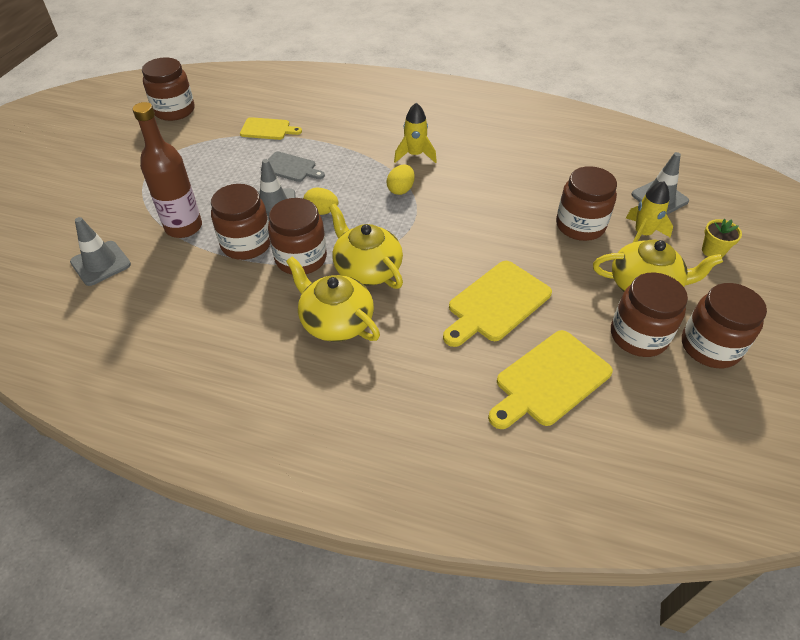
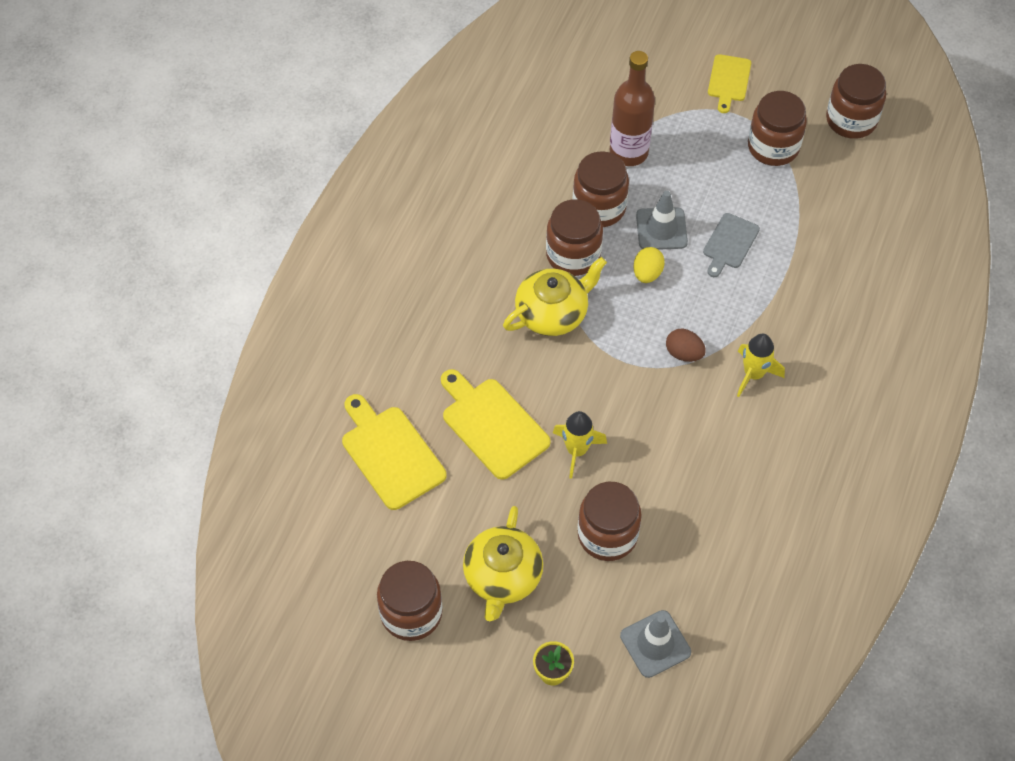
camera: 95 degrees right, 10 degrees up
(101, 263) = (579, 93): grey traffic cone -> none
(267, 129) = (810, 217): yellow cutting board -> yellow cutting board (728, 80)
(335, 321) = (484, 284): yellow teapot -> none
(401, 189) = (684, 353): yellow egg -> brown egg
(638, 336) = (433, 548): brown jar -> brown jar (773, 147)
(642, 234) = (587, 601): yellow rocket -> yellow rocket (576, 450)

